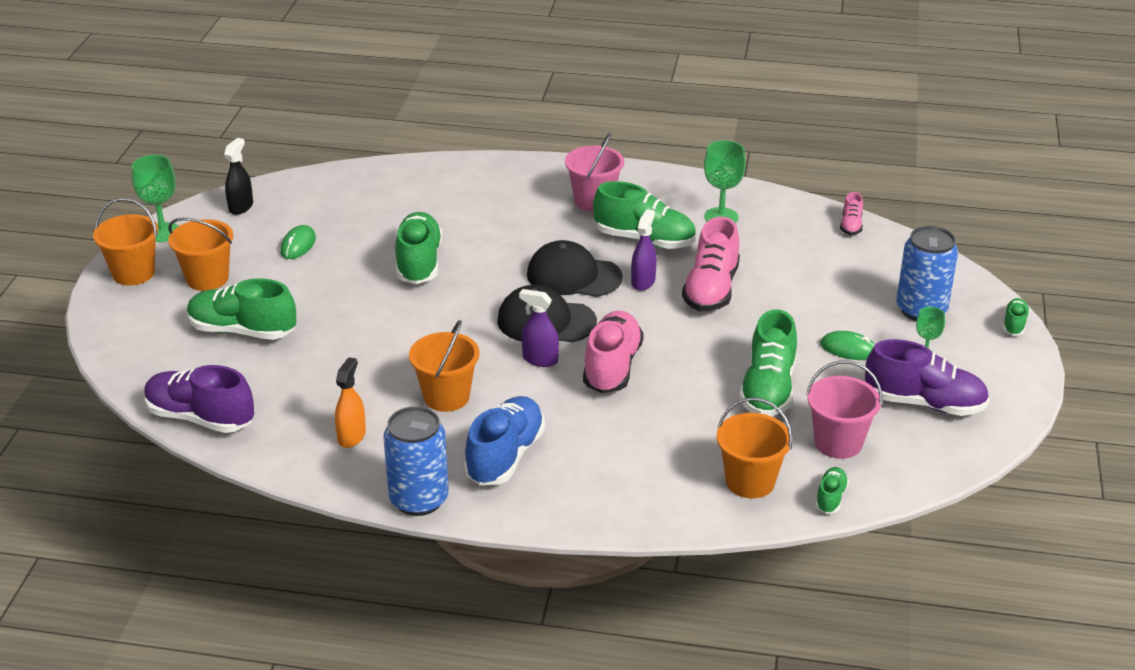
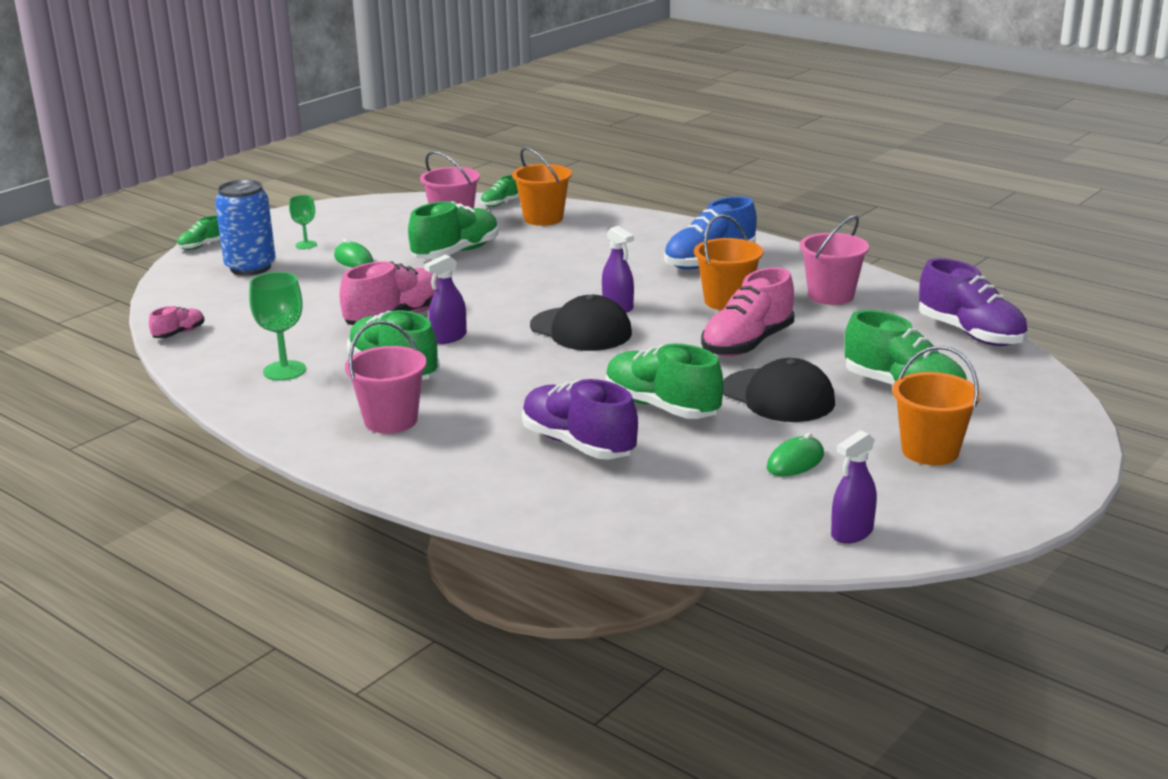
camera: 150 degrees left, 10 degrees down
(133, 273) = (1029, 480): orange bucket -> none
(163, 232) = (980, 525): green goblet -> none
(241, 207) = (852, 533): black spray bottle -> purple spray bottle
(351, 436) = (831, 295): orange spray bottle -> pink bucket
(419, 263) = (661, 407): green shoe -> green shoe turned 105 degrees clockwise
(419, 499) = (798, 255): blue can -> none
(573, 276) = (509, 357): black cap -> black cap (778, 396)
(612, 367) = (561, 289): pink shoe -> pink shoe (747, 344)
(924, 403) = (357, 225): purple shoe -> purple shoe (578, 444)

